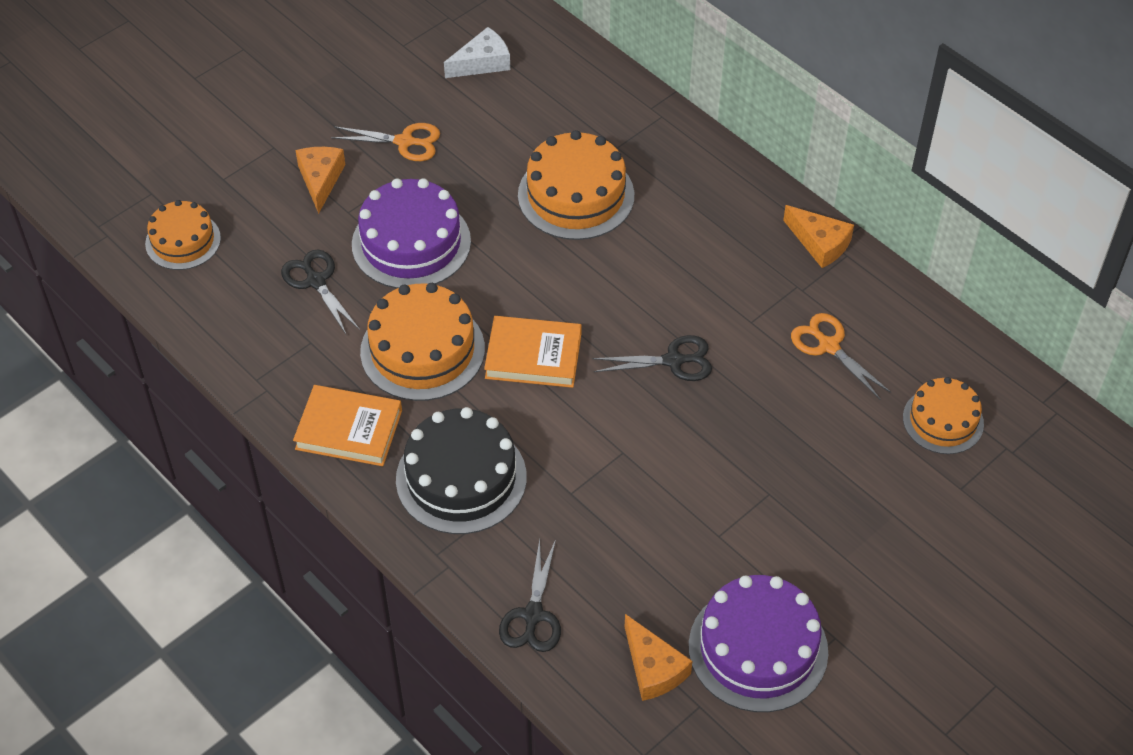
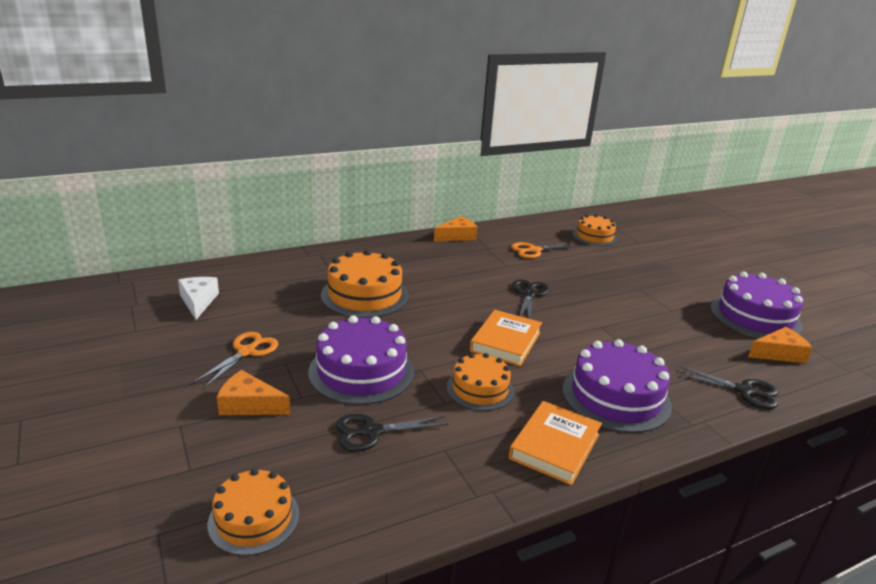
camera: 75 degrees left, 25 degrees down
(422, 350) = (480, 389): orange cake -> orange cake, size x0.63
(461, 478) = (616, 397): black cake -> purple cake

